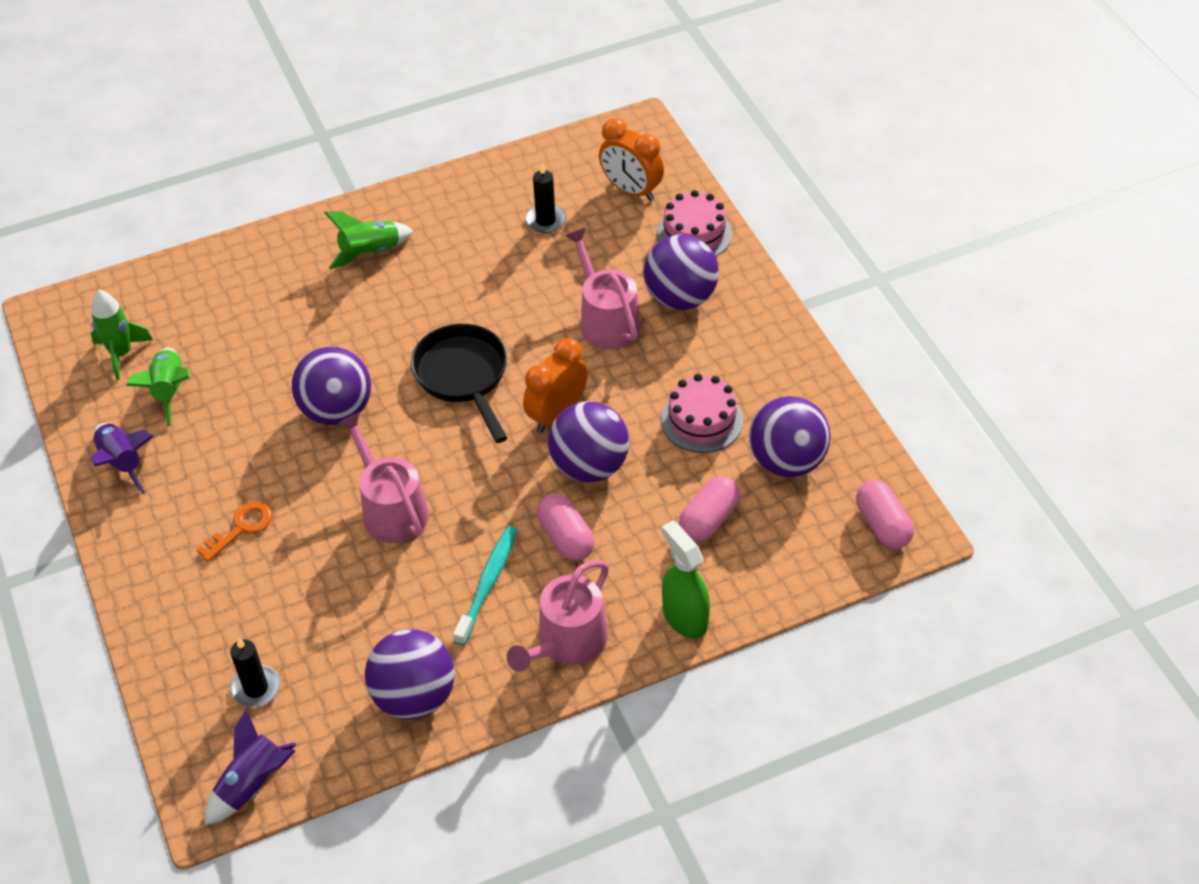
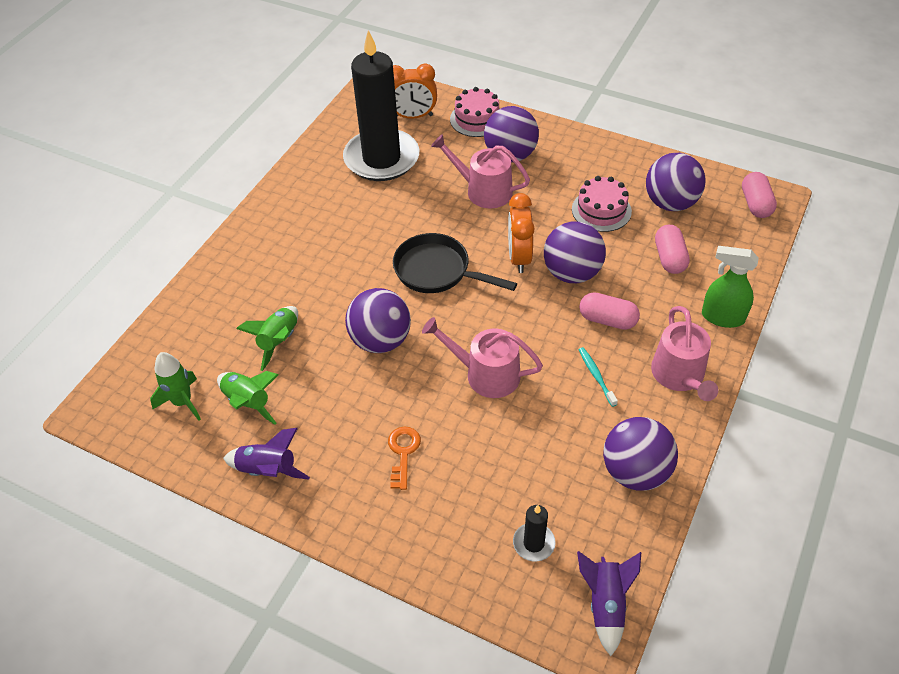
camera: 40 degrees left, 0 degrees up
(370, 252) = (290, 237): green rocket -> green rocket (279, 341)
(488, 584) = (596, 376): turquoise toothbrush -> turquoise toothbrush, size x0.66
(545, 220) = (381, 158): black candle -> black candle, size x2.50
(882, 525) = (755, 204): pink capsule -> pink capsule turned 60 degrees clockwise

